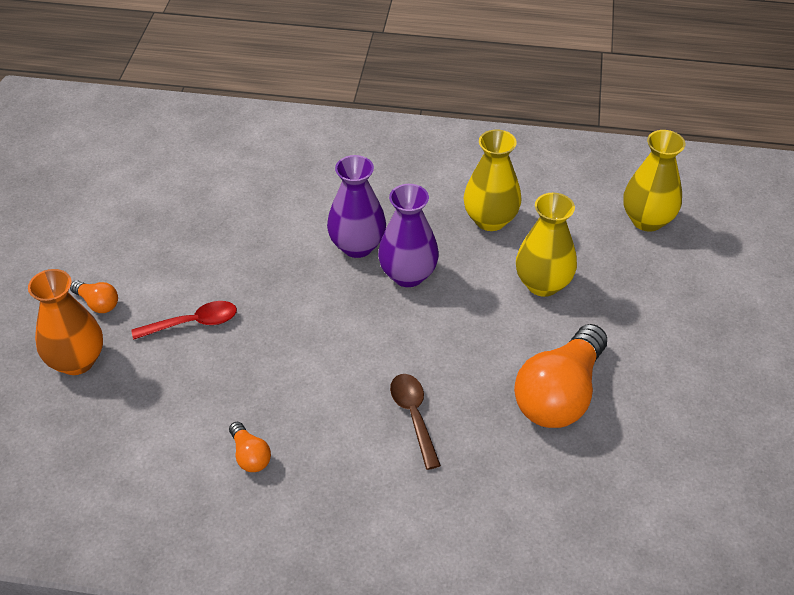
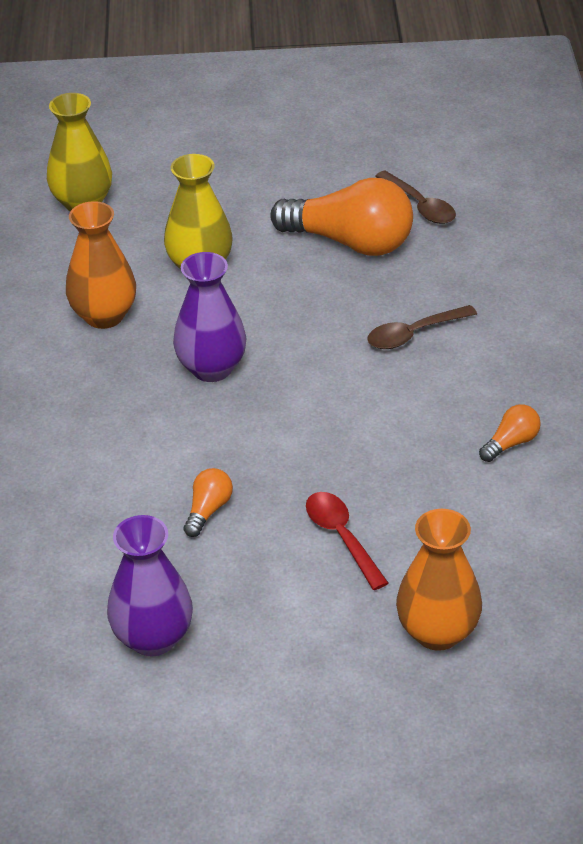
camera: 100 degrees left, 5 degrees down
(98, 303) = (336, 642): orange light bulb -> orange light bulb (208, 510)
(357, 246) = (173, 418): purple vase -> purple vase (153, 638)
(490, 220) = (104, 316): yellow vase -> orange vase
(612, 463) = (420, 205): none -> brown spoon

